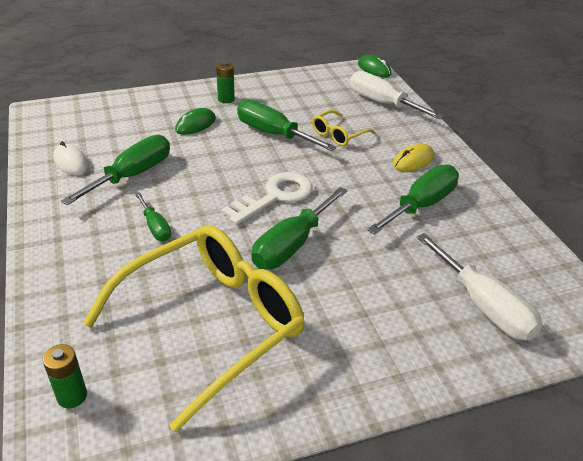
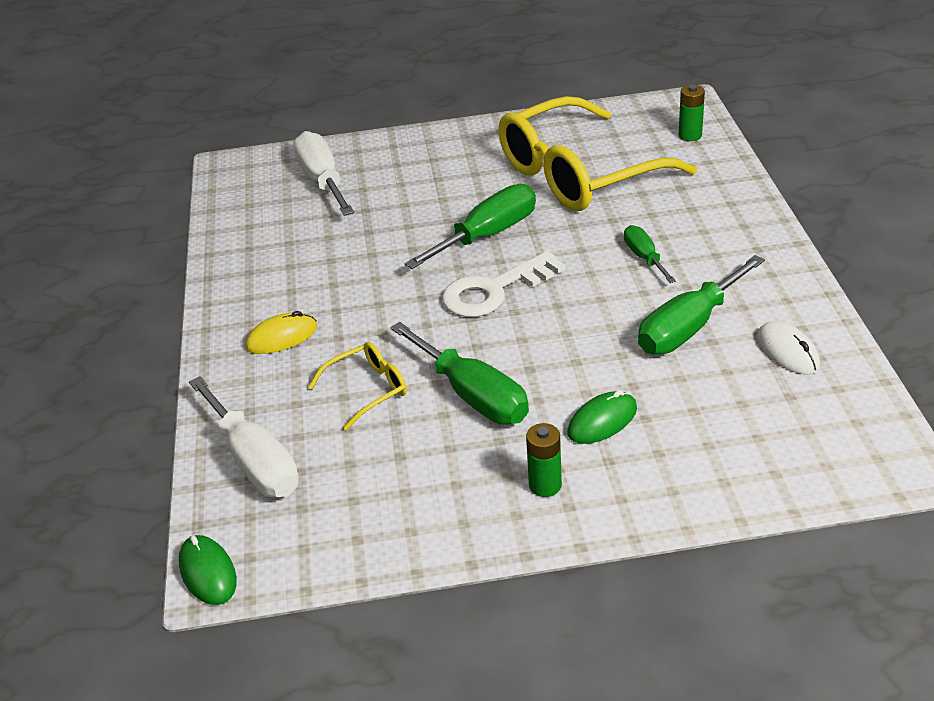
camera: 165 degrees left, 0 degrees up
(421, 205) = (315, 274): green screwdriver -> none

